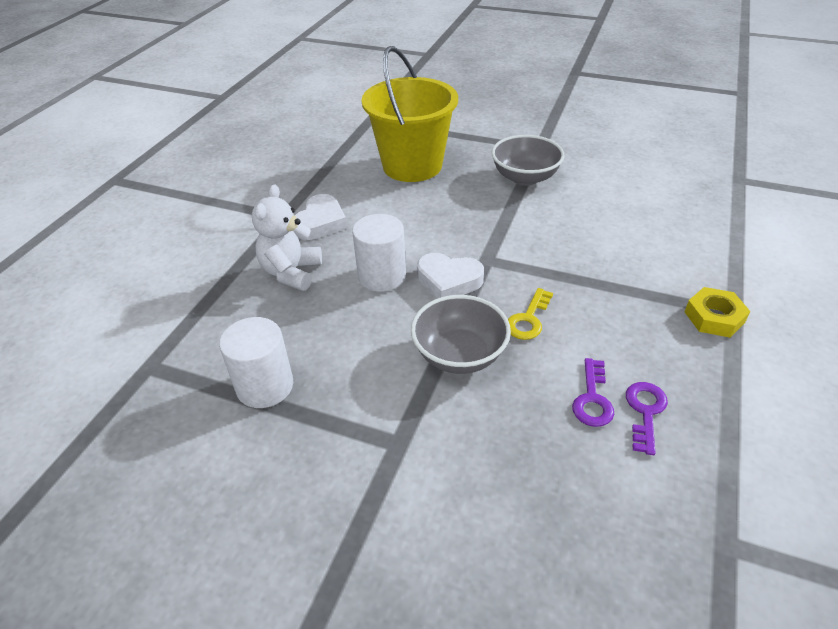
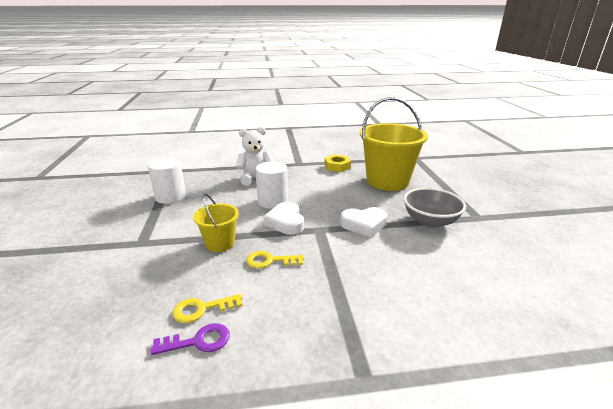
camera: 60 degrees right, 15 degrees down
(320, 222) = (303, 173): white heart -> white heart (364, 225)
(459, 355) = (220, 243): grey bowl -> yellow bucket
(592, 398) = (202, 309): purple key -> yellow key
(714, 317) = (346, 368): yellow nut -> yellow nut (337, 166)

